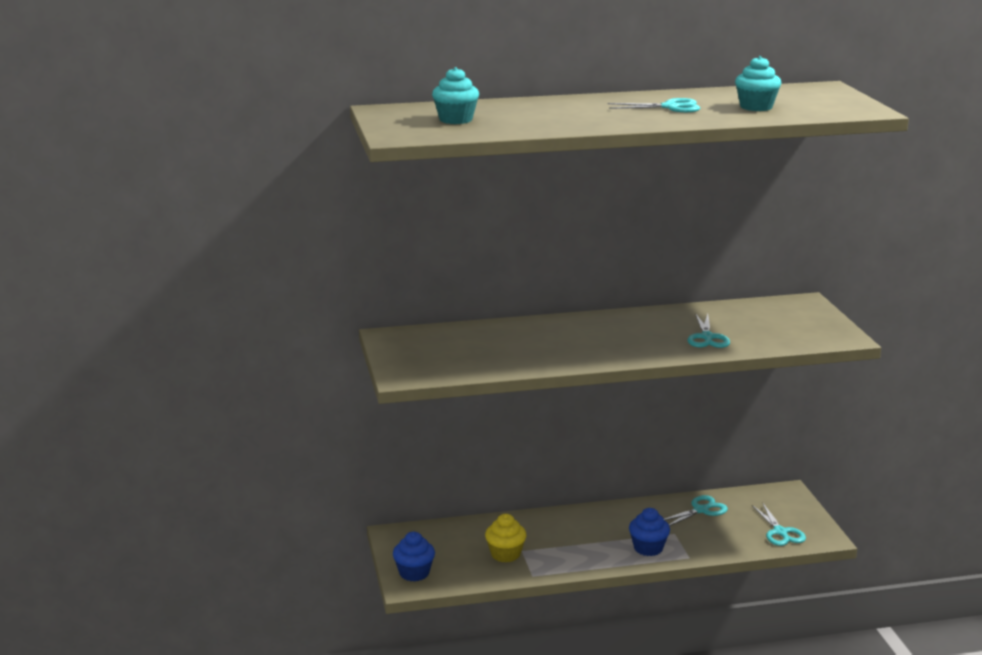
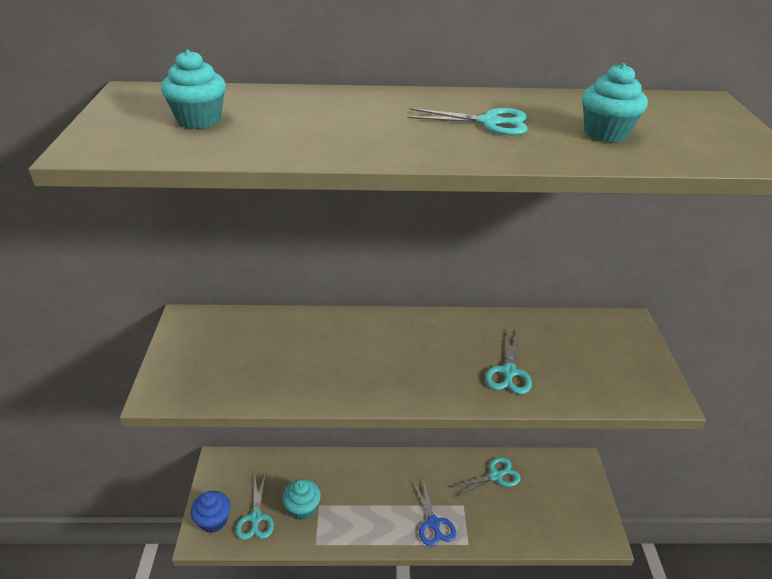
camera: 10 degrees right, 15 degrees up
(505, 554) = (302, 508): yellow cupcake -> turquoise cupcake
(648, 548) = (433, 523): blue cupcake -> blue scissors
(780, 532) = (563, 522): turquoise scissors -> turquoise scissors (256, 518)

